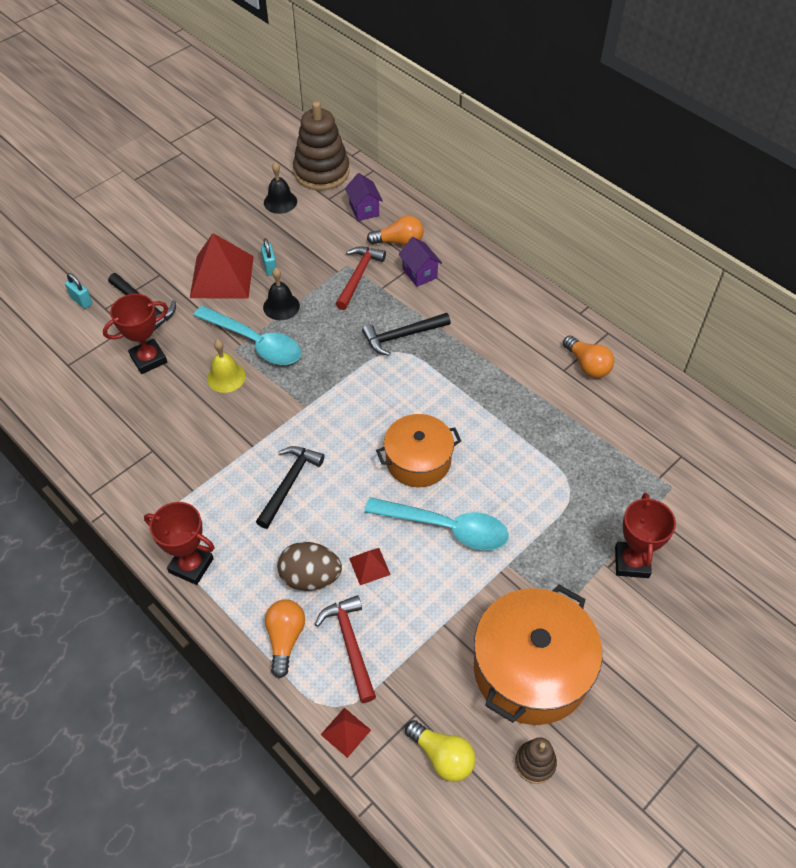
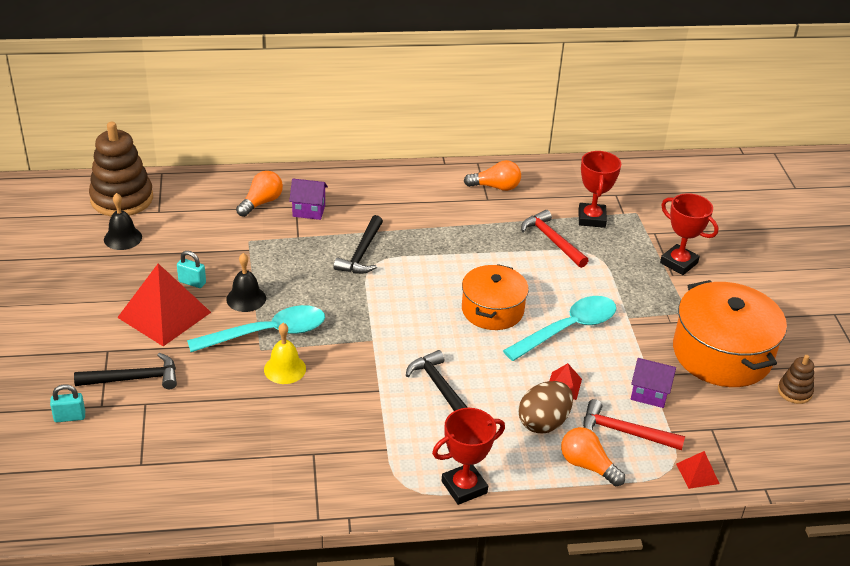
camera: 55 degrees left, 15 degrees down
(148, 359) = (203, 406): red trophy -> red trophy (591, 218)
(358, 276) = (269, 241): red hammer -> red hammer (552, 240)
(364, 210) = (200, 200): purple house -> purple house (649, 394)
(442, 756) = (756, 433): yellow light bulb -> none

